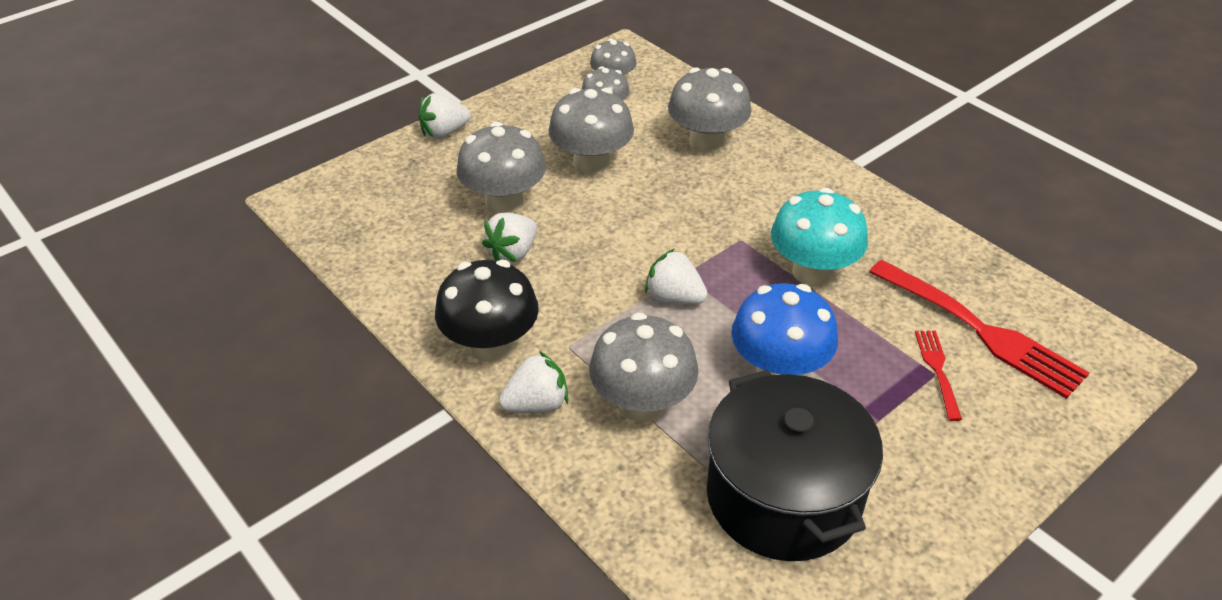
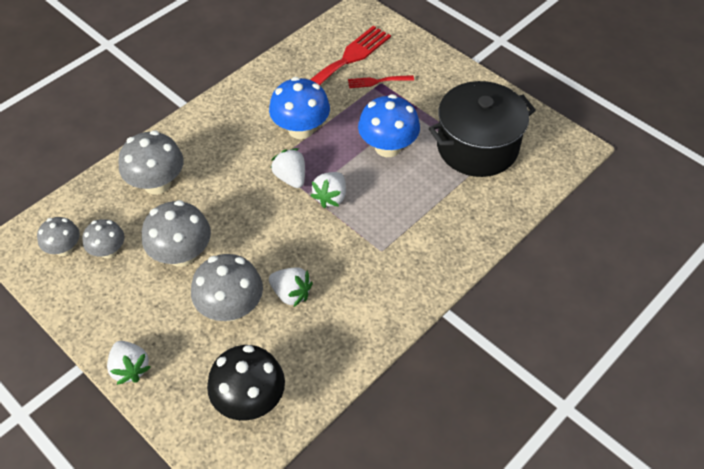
camera: 95 degrees left, 10 degrees up
(490, 345) = (387, 294): black mushroom -> black mushroom (250, 400)
(536, 404) = (434, 262): white strawberry -> white strawberry (291, 178)
(642, 404) = (424, 209): grey mushroom -> none
(812, 272) = (301, 129): turquoise mushroom -> blue mushroom

